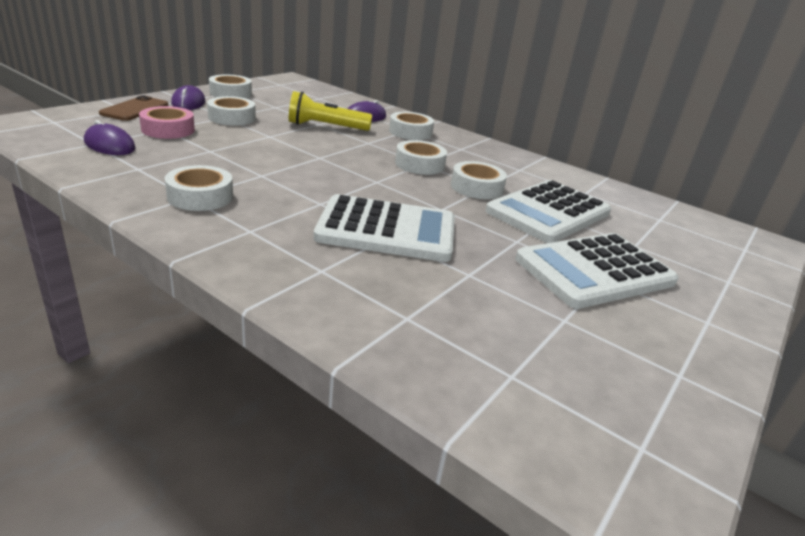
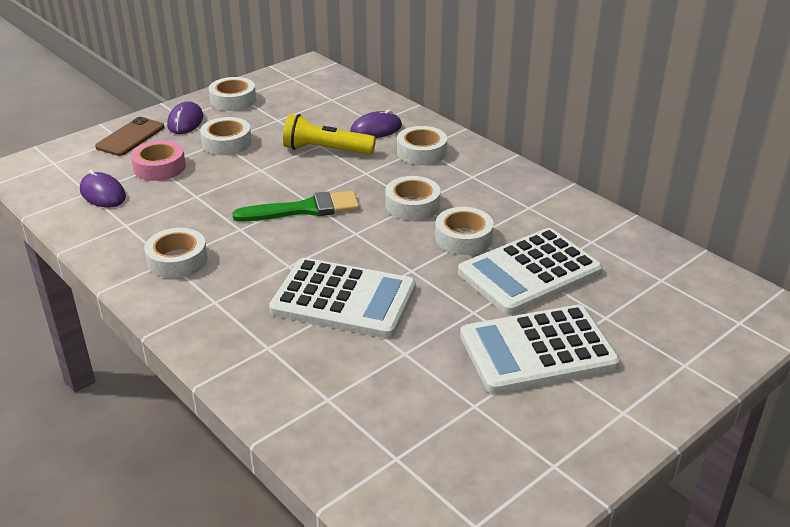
camera: 15 degrees right, 5 degrees up
(321, 163) = (304, 209): none -> green brush

